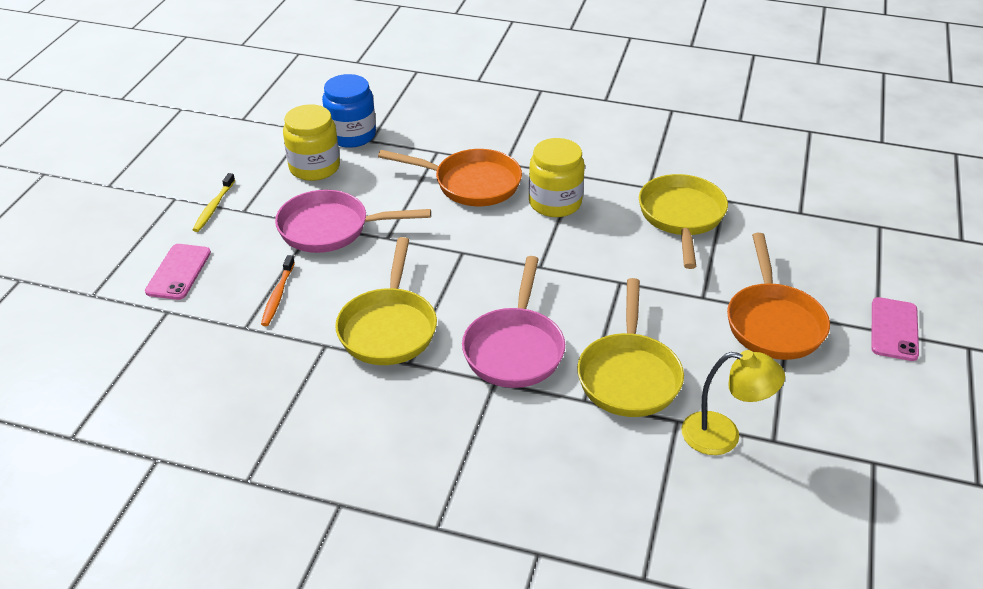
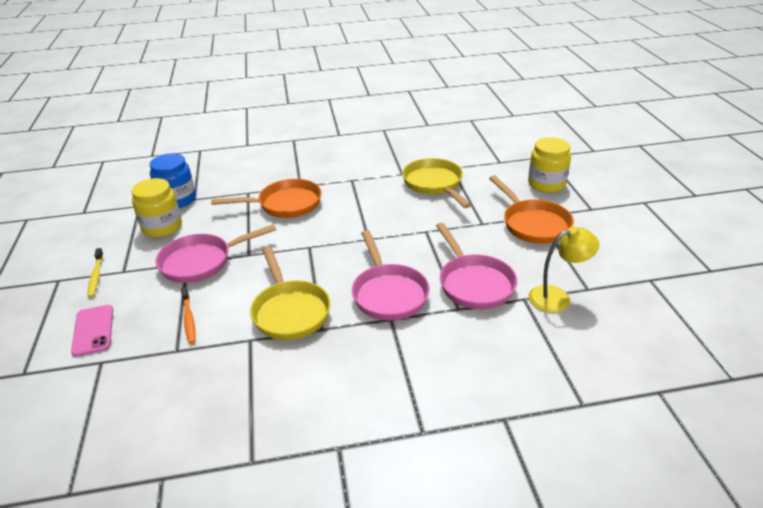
camera: 25 degrees left, 5 degrees down
(555, 203) = (350, 199): yellow jar -> yellow jar (546, 184)
(629, 375) = (474, 283): yellow pan -> pink pan
(894, 329) = (599, 206): pink phone -> none

